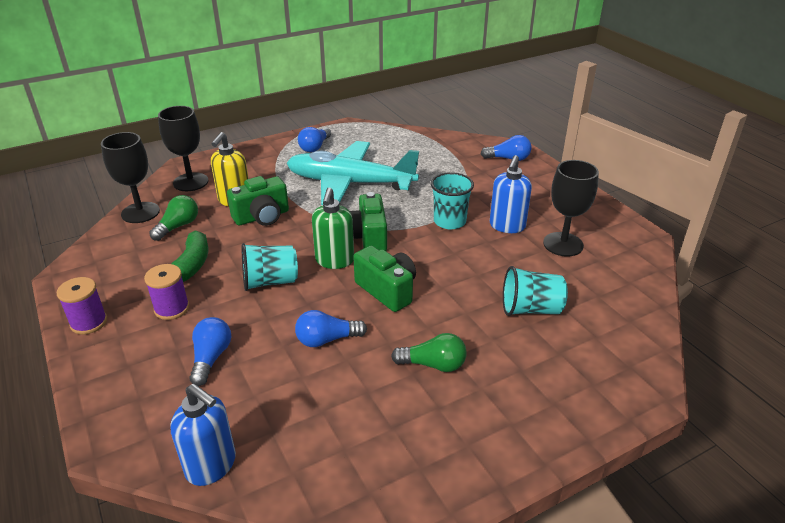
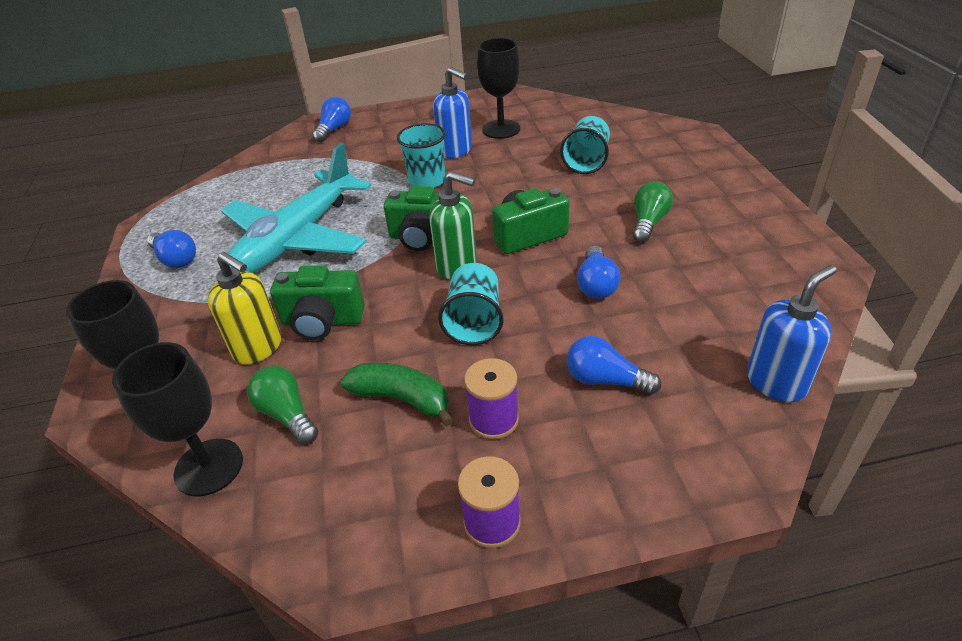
camera: 70 degrees left, 5 degrees up
(262, 217) = (322, 321): green camera -> green camera turned 105 degrees clockwise

